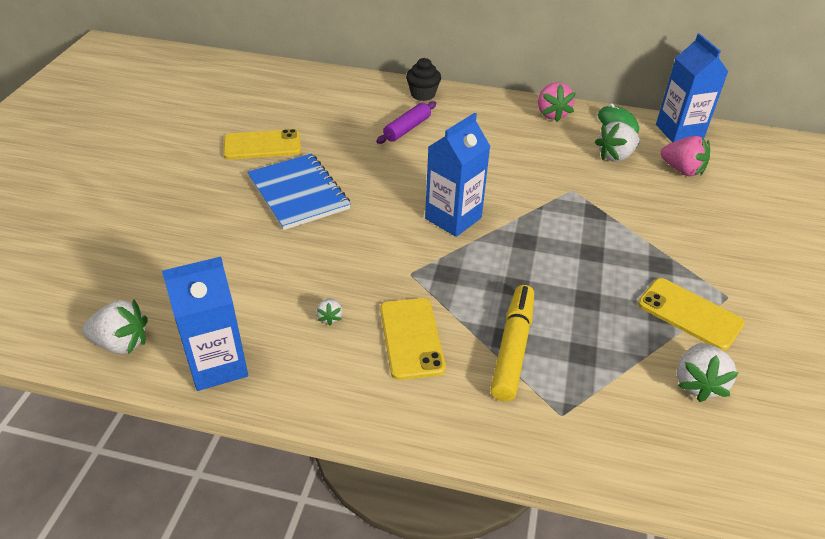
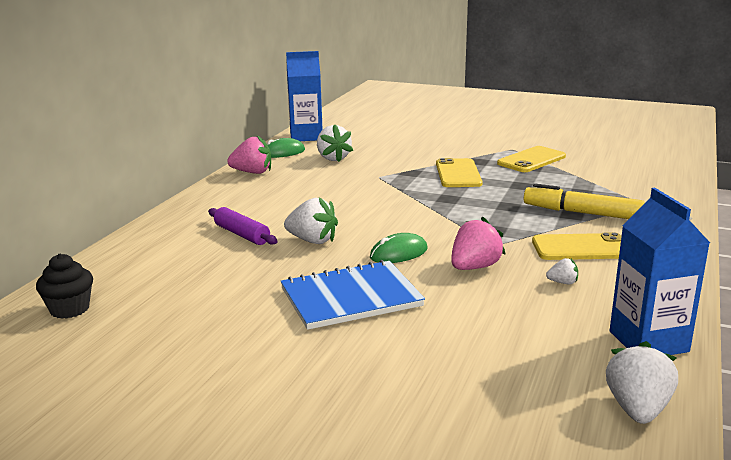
camera: 80 degrees left, 20 degrees down
(262, 145) = (231, 322): yellow phone -> yellow phone (458, 174)
(382, 213) = (398, 253): none -> green mouse
(423, 94) = (172, 223): black cupcake -> black cupcake (69, 309)
(453, 218) = (412, 222): blue carton -> none
(682, 170) = (361, 142): pink strawberry -> pink strawberry (474, 267)
(697, 383) = (598, 166): white strawberry -> white strawberry (312, 241)

